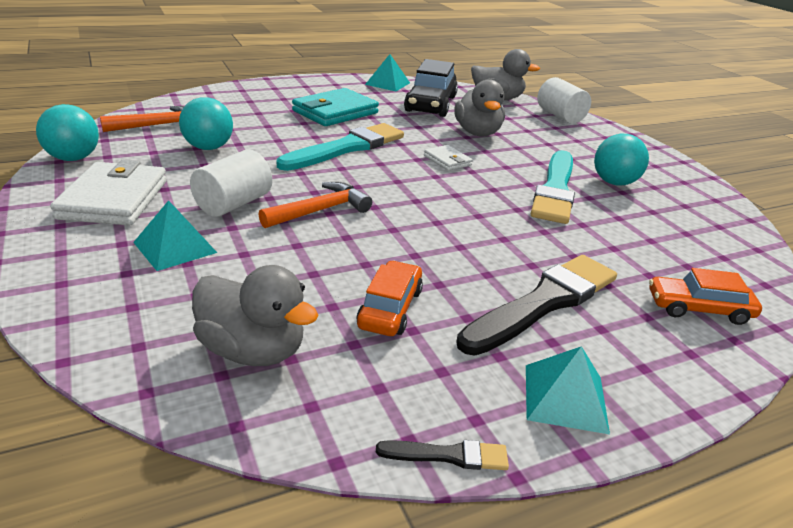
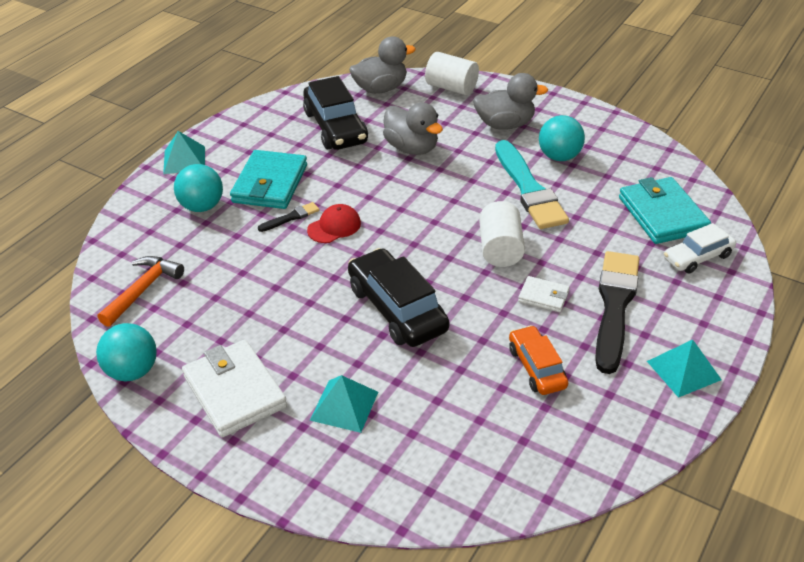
camera: 30 degrees left, 10 degrees up
(208, 148) = (225, 292): turquoise ball -> turquoise ball (202, 206)
(233, 204) = (329, 340): white cylinder -> white cylinder (500, 249)
(253, 350) = (497, 449): grey duck -> grey duck (505, 124)
(320, 210) = (397, 309): orange hammer -> black car
(346, 148) = (334, 226): turquoise brush -> red cap
(387, 83) = (266, 115): turquoise pyramid -> turquoise pyramid (184, 160)
(447, 160) = (425, 198): white wallet -> white wallet (543, 296)
(448, 455) = (663, 443): black brush -> black brush (291, 217)
(688, 259) = (662, 214): none -> turquoise wallet
(698, 309) = (697, 257): orange car -> white car

